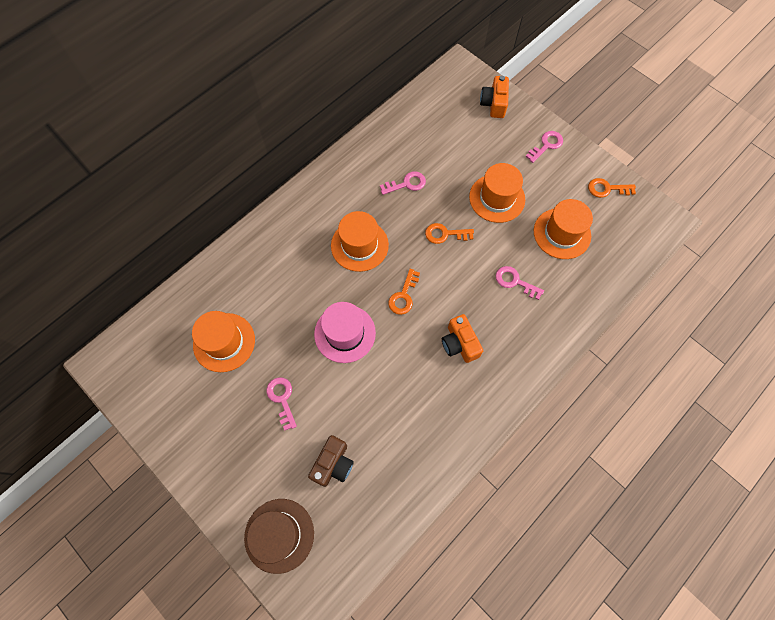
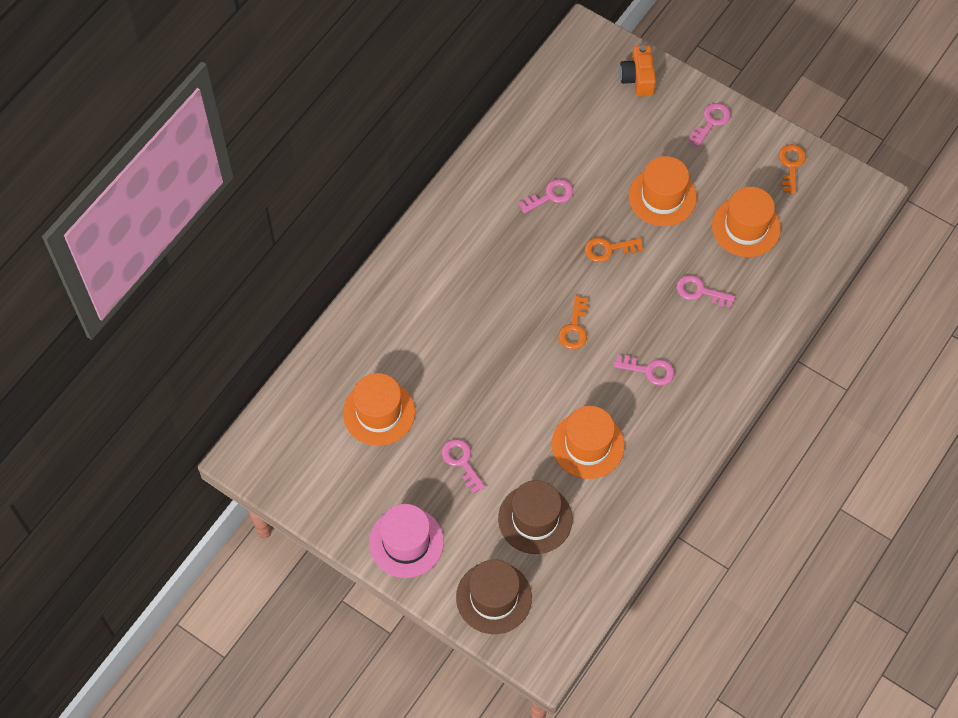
camera: 10 degrees left, 5 degrees down
(333, 464) = (535, 519): brown camera -> brown hat
(345, 333) = (516, 380): pink hat -> pink hat (406, 542)
(359, 245) = (510, 278): orange hat -> orange hat (587, 445)
(459, 343) = (649, 370): orange camera -> pink key
(607, 189) = (791, 165): orange key -> orange key turned 105 degrees clockwise

